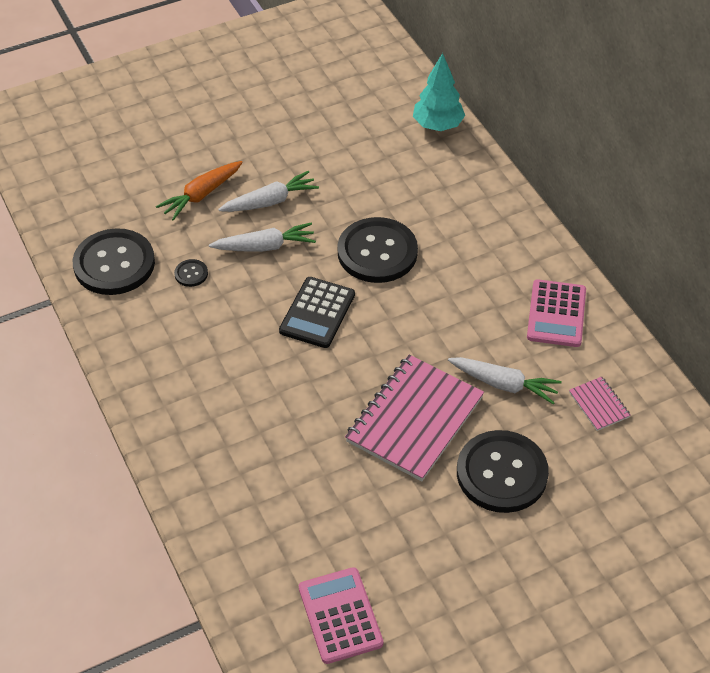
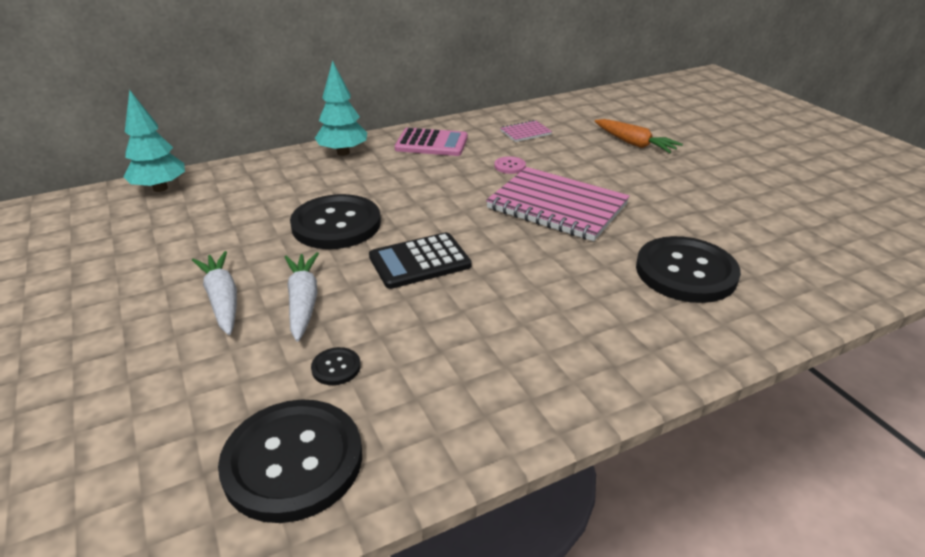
camera: 90 degrees left, 15 degrees down
(201, 195) = (178, 365): orange carrot -> orange carrot (634, 144)
(317, 313) = (419, 261): black calculator -> black calculator turned 135 degrees clockwise
(340, 615) = (791, 245): pink calculator -> none
(501, 473) = (603, 170): black button -> black button (686, 272)
(504, 384) = (510, 166): white carrot -> pink button
(524, 240) = (343, 152): none -> turquoise tree

